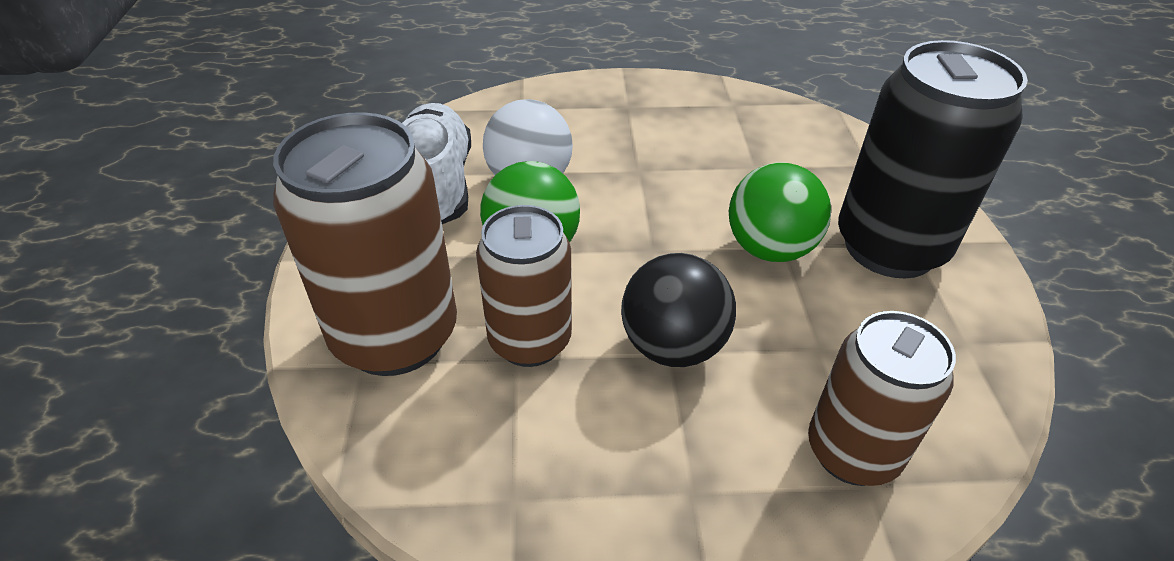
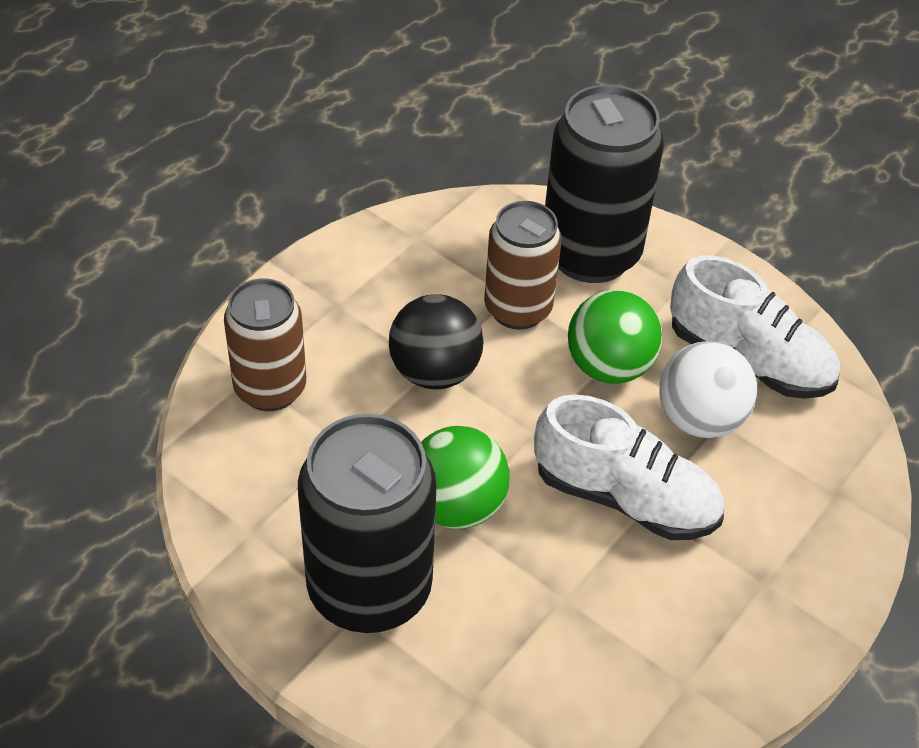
camera: 130 degrees right, 5 degrees up
(395, 336) = (590, 254): brown can -> black can
(645, 180) = (625, 497): none -> white shoe

